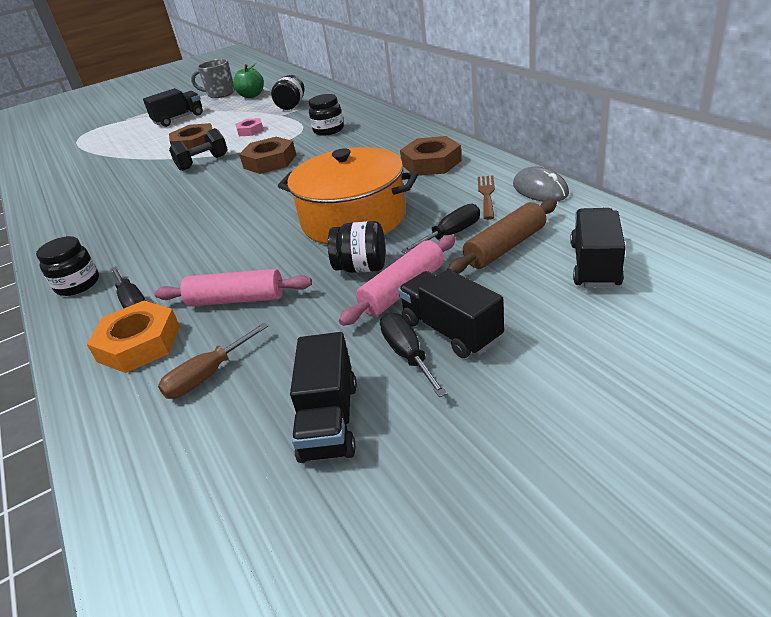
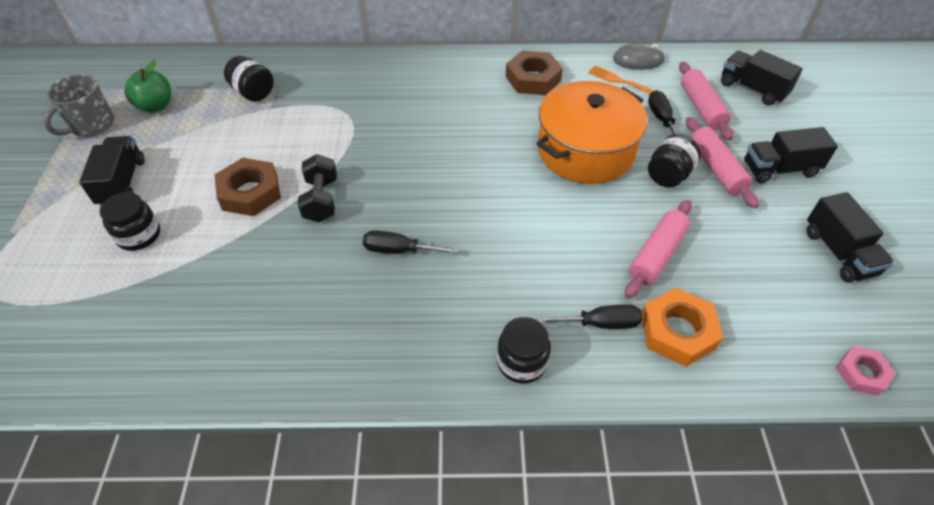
camera: 65 degrees left, 15 degrees up
(207, 376) = (753, 299): brown screwdriver -> none
(250, 131) = (280, 142): pink nut -> pink nut (861, 373)
(270, 161) = (394, 155): brown nut -> none
(328, 130) = (371, 97): black jar -> black jar (139, 235)
(329, 420) = (838, 252): black truck -> black truck turned 45 degrees clockwise
(408, 354) = (792, 196): black screwdriver -> black screwdriver (399, 250)
(487, 195) = (620, 81): brown fork -> orange fork
(505, 247) = (701, 107): brown rolling pin -> pink rolling pin

